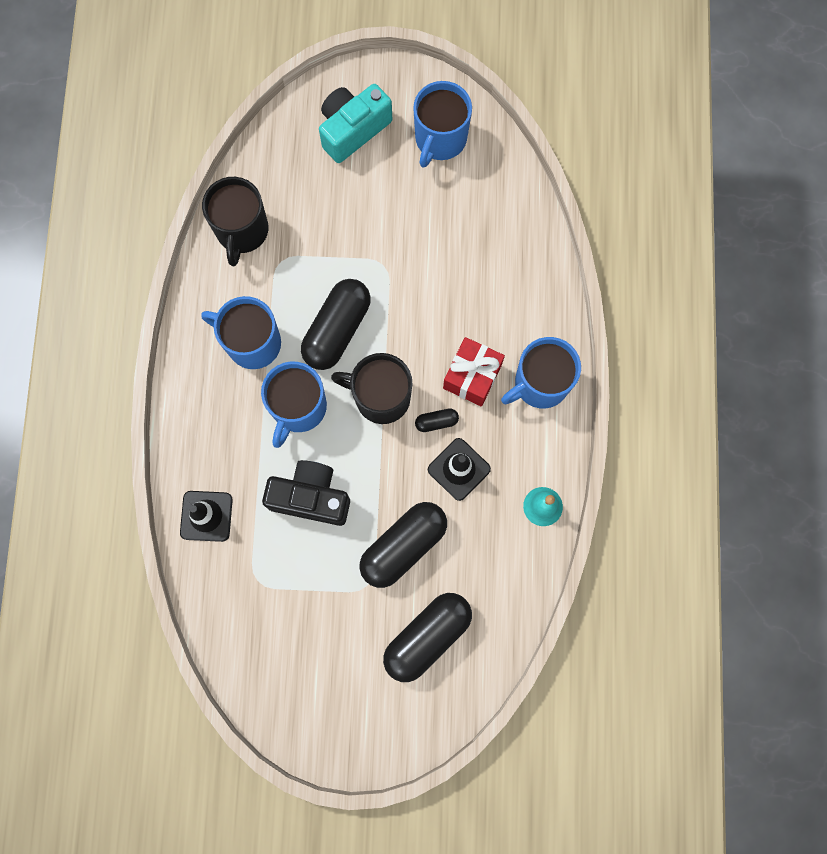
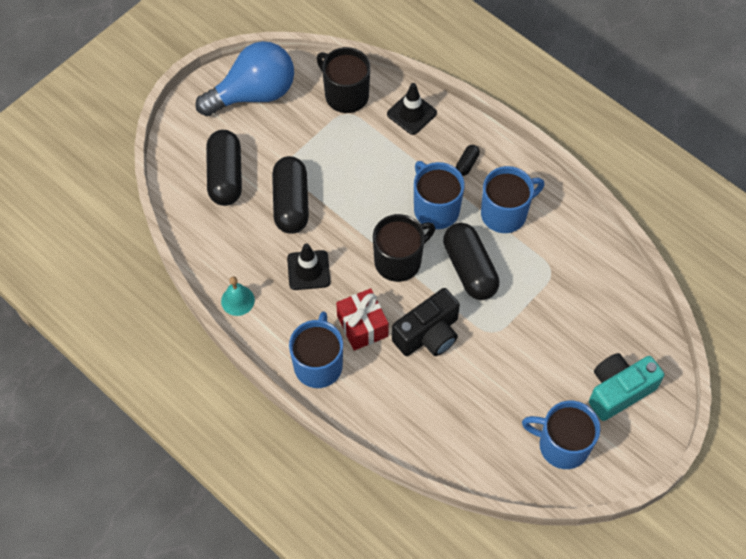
camera: 130 degrees right, 15 degrees down
(242, 231) = (594, 262): black mug -> black mug (345, 95)
(309, 696) = (254, 94): none -> blue light bulb
(311, 497) = (370, 175): black camera -> black camera (428, 334)
(353, 130) = (618, 391): turquoise camera -> turquoise camera turned 120 degrees counterclockwise
(436, 422) = (352, 281): black capsule -> black capsule (467, 164)
(440, 139) = (562, 445): blue mug -> blue mug turned 45 degrees counterclockwise

